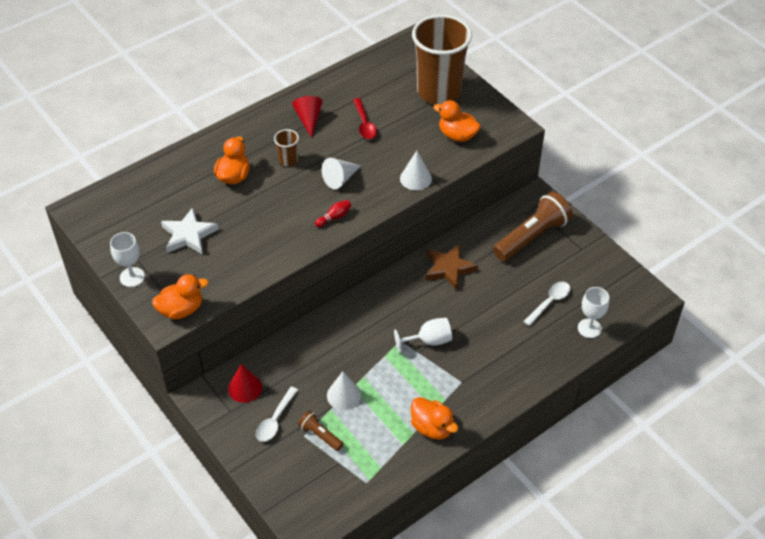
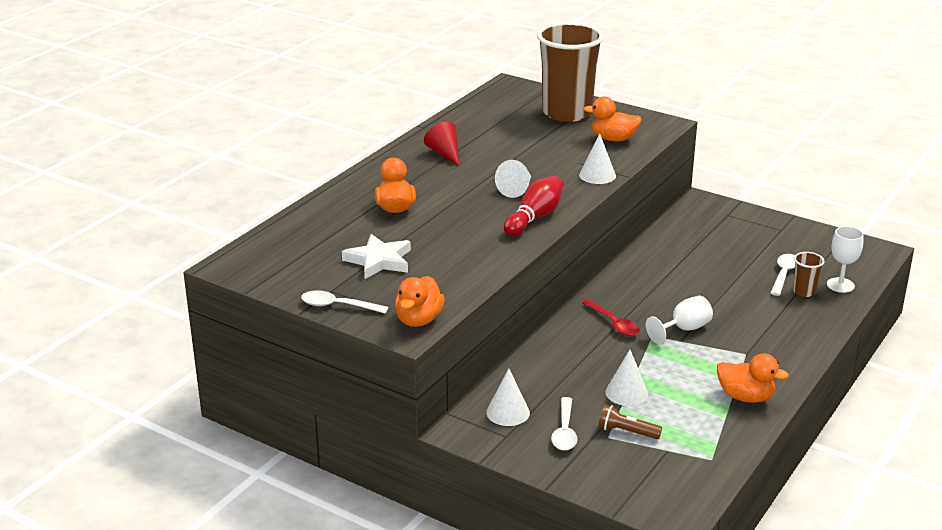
camera: 20 degrees left, 20 degrees down
(132, 277) = (337, 306): white goblet -> white spoon
(181, 310) = (418, 320): orange duck -> orange duck turned 150 degrees clockwise
(245, 388) = (508, 412): red cone -> white cone
(288, 160) = (447, 186): brown cup -> brown cup (804, 291)
(334, 217) = (534, 218): red bowling pin -> red bowling pin, size x1.92
(365, 124) = (509, 147): red spoon -> red spoon (614, 324)
(449, 268) = (658, 270): brown star -> none
(532, 236) = (723, 230): brown flashlight -> none

